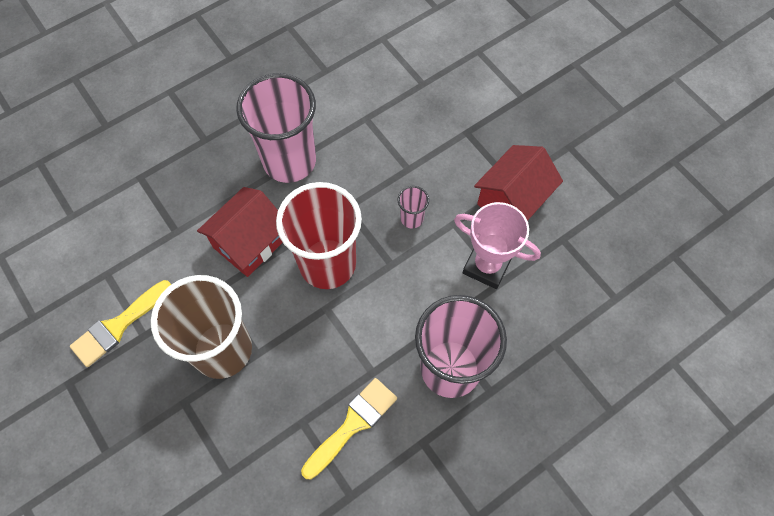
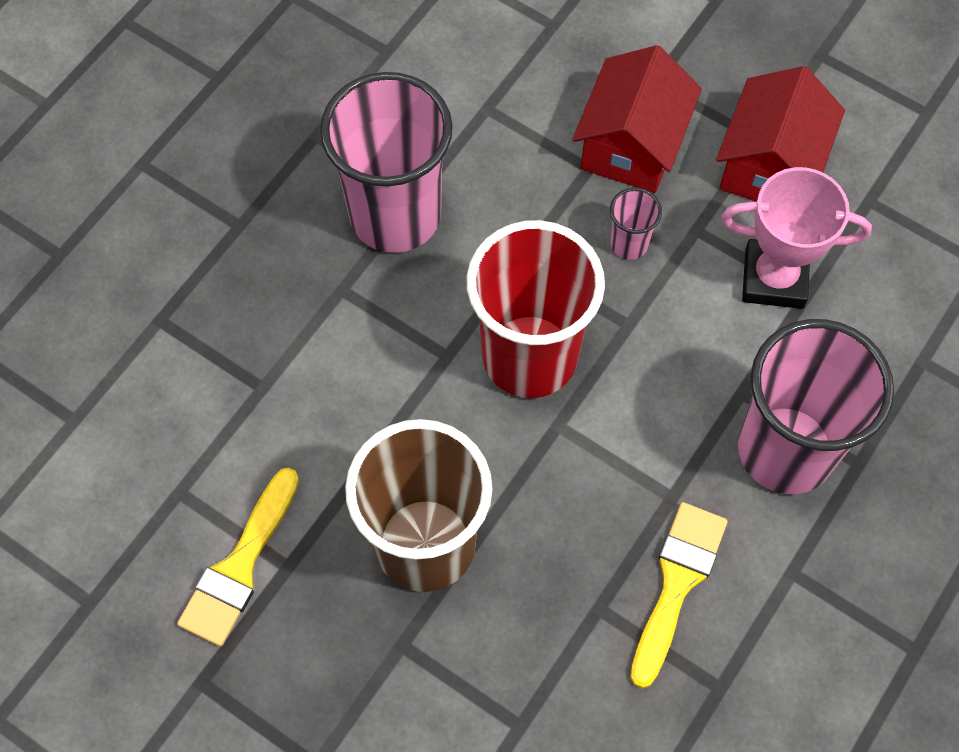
camera: 20 degrees left, 0 degrees up
(250, 243) = (391, 365): red house -> red house (632, 145)

